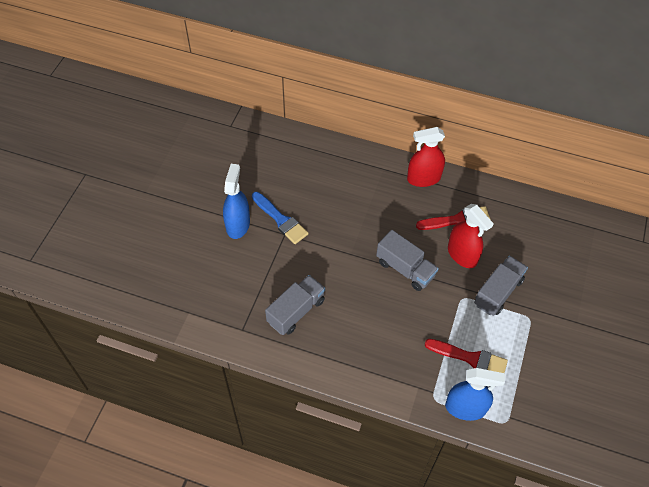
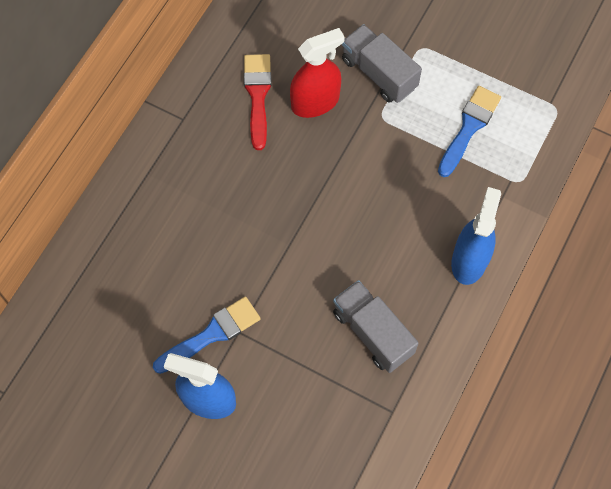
camera: 80 degrees left, 10 degrees up
(405, 269) = (326, 177): grey truck -> none
(423, 178) = (177, 123): red spray bottle -> none
(465, 408) = (535, 148): blue spray bottle -> blue spray bottle (469, 260)
(470, 358) = (469, 127): red brush -> blue brush

